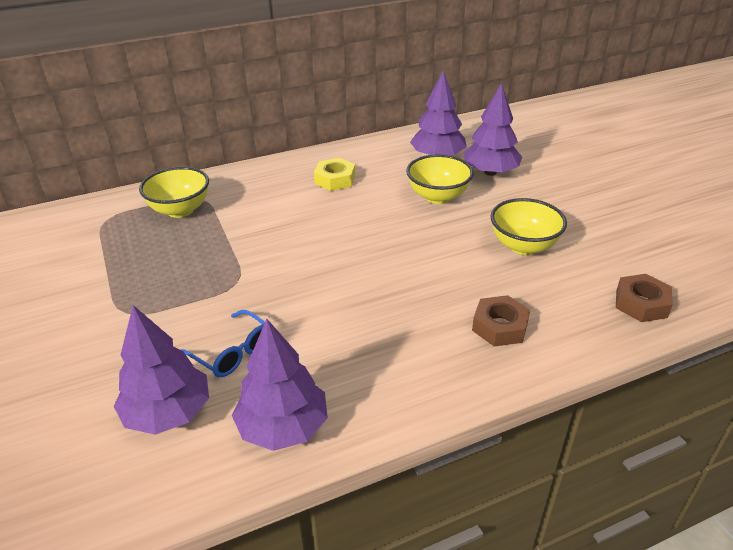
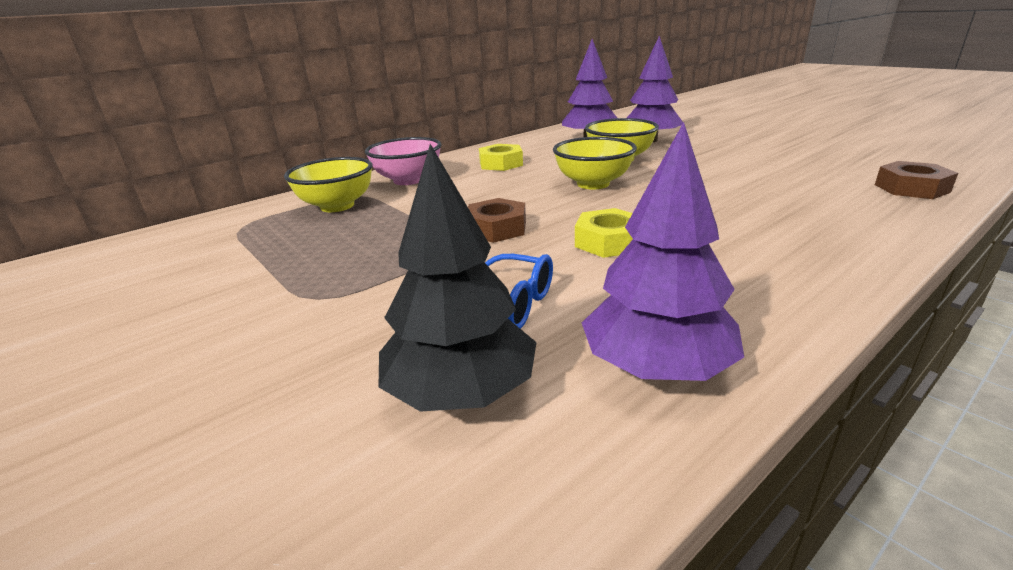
camera: 15 degrees left, 10 degrees down
(168, 413) = (461, 392): purple tree -> black tree
(248, 186) = (408, 180): none -> pink bowl
(343, 306) = (608, 242): none -> yellow nut
(500, 326) = (802, 226): brown nut -> brown nut (496, 228)
(523, 246) = (744, 173): yellow bowl -> yellow bowl (593, 184)

